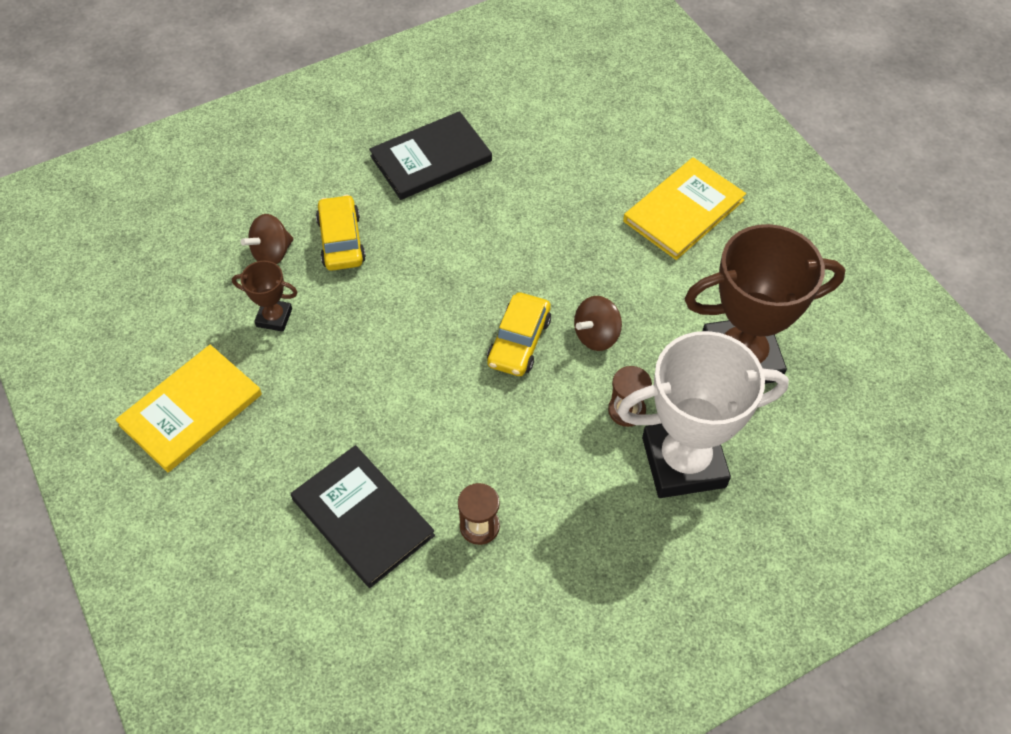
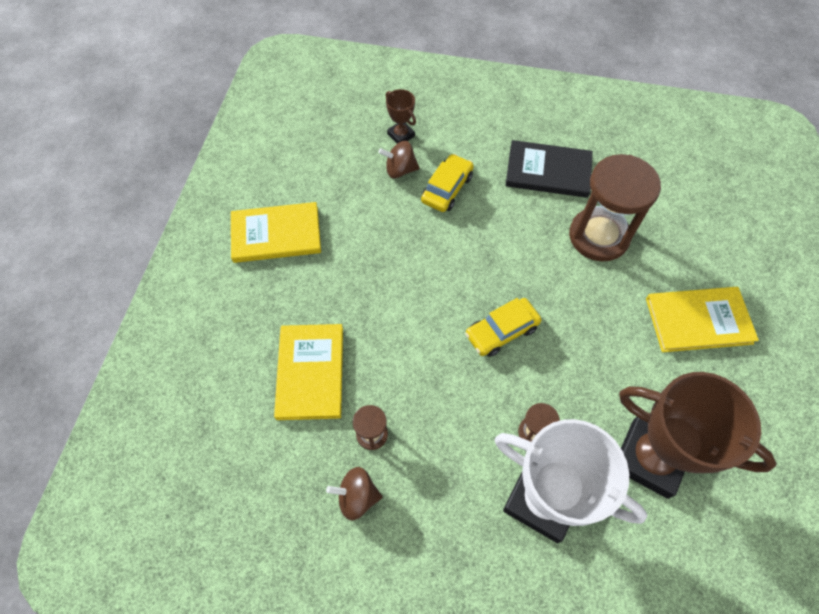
camera: 40 degrees right, 5 degrees up
(274, 318) = (367, 210): brown trophy -> brown trophy (401, 135)
(362, 517) = (310, 372): black book -> yellow book
(533, 191) = (598, 236): none -> brown hourglass
(596, 335) = (557, 365): brown spinning top -> brown spinning top (357, 497)

